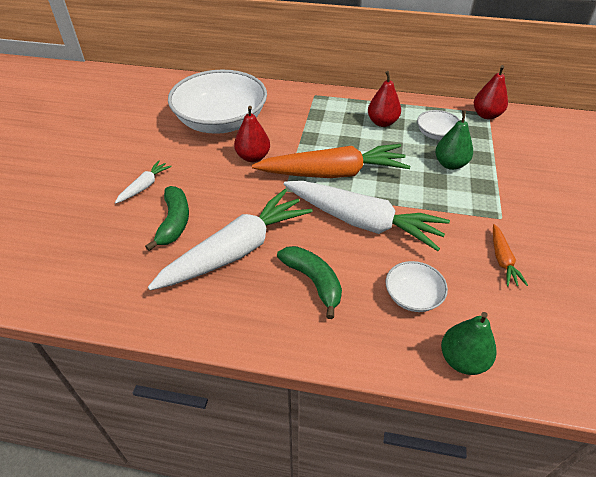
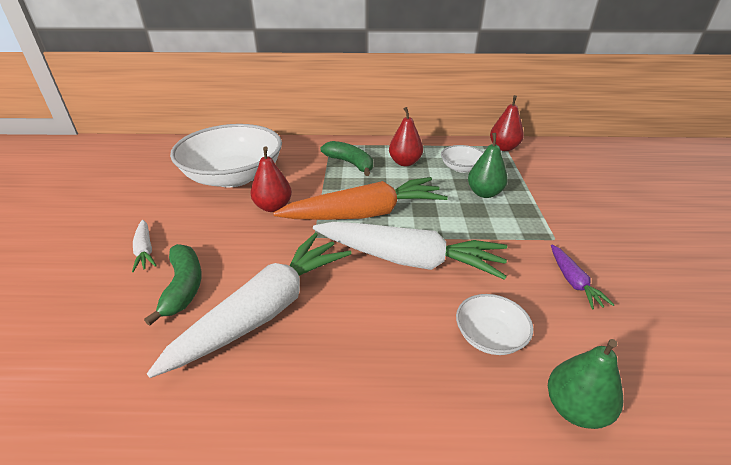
camera: 10 degrees left, 10 degrees down
(144, 186) = (145, 250): white carrot -> white carrot turned 135 degrees clockwise
(313, 281) = (367, 335): green banana -> green banana (350, 163)
(502, 260) = (573, 281): orange carrot -> purple carrot

